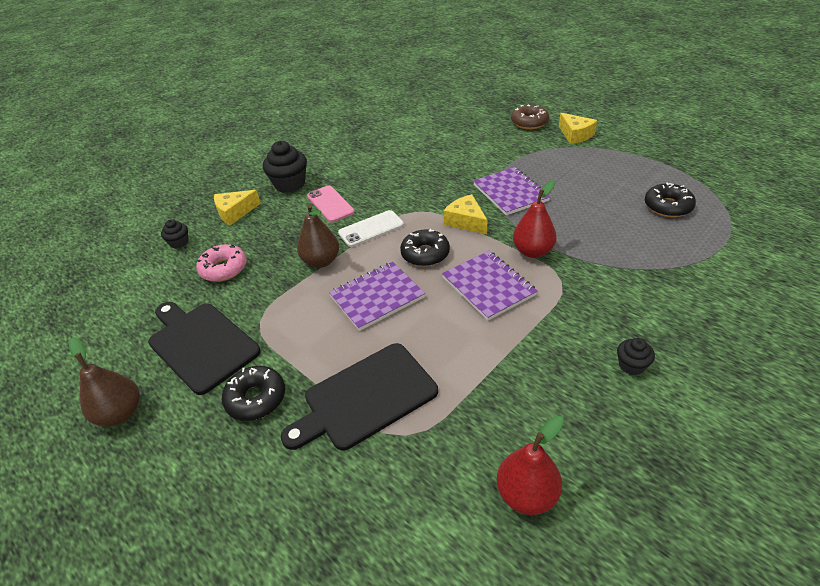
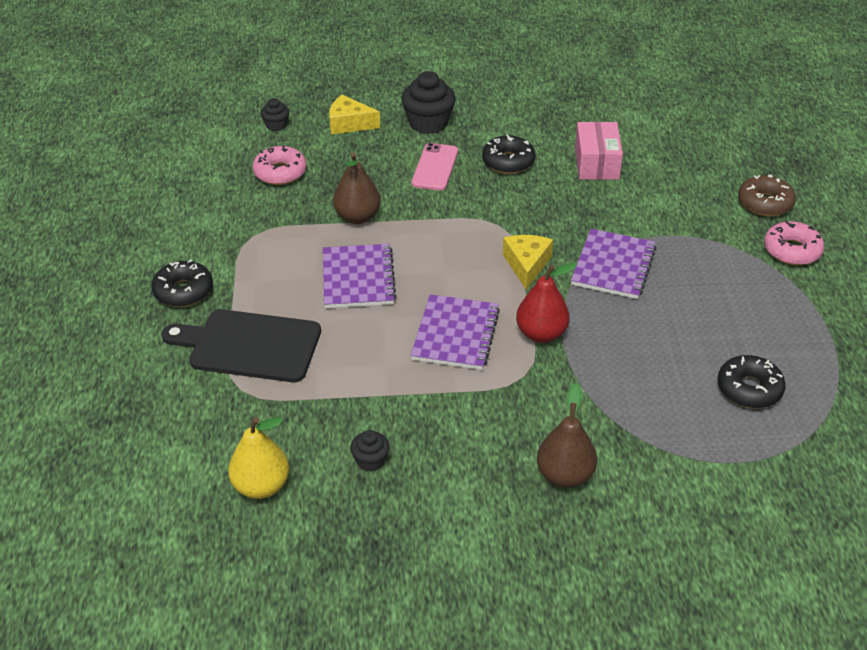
camera: 40 degrees right, 0 degrees up
(121, 413) = (98, 238): brown pear -> brown pear (565, 475)
(201, 344) = (196, 224): black cutting board -> none
(371, 229) = (436, 215): white phone -> none
(377, 297) = (358, 278): purple notebook -> purple notebook turned 75 degrees clockwise
(420, 150) = (596, 163): none -> pink box
(425, 254) = (447, 270): black donut -> black donut (508, 162)
(527, 494) = (261, 486): red pear -> yellow pear
(575, 135) = (792, 250): yellow cheese -> pink donut
(631, 365) = (467, 477): black cupcake -> black cupcake (370, 461)

